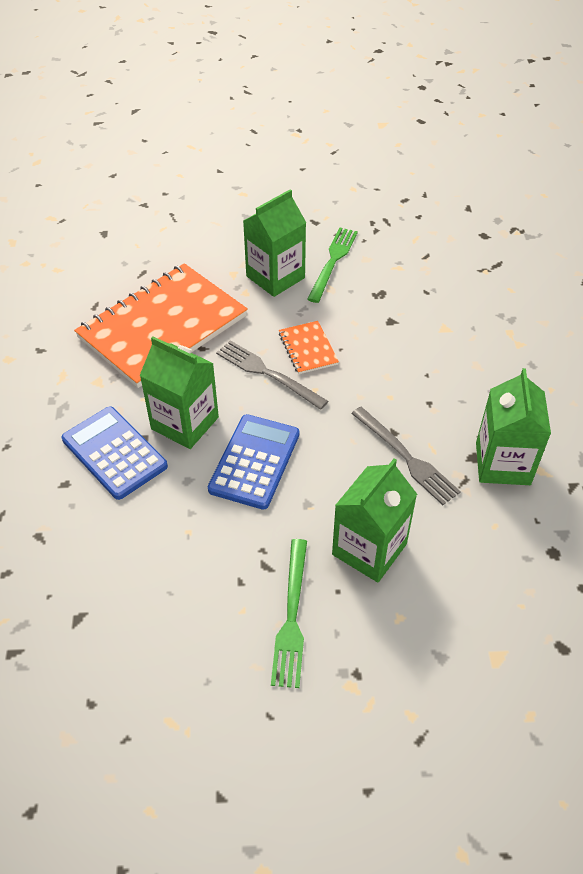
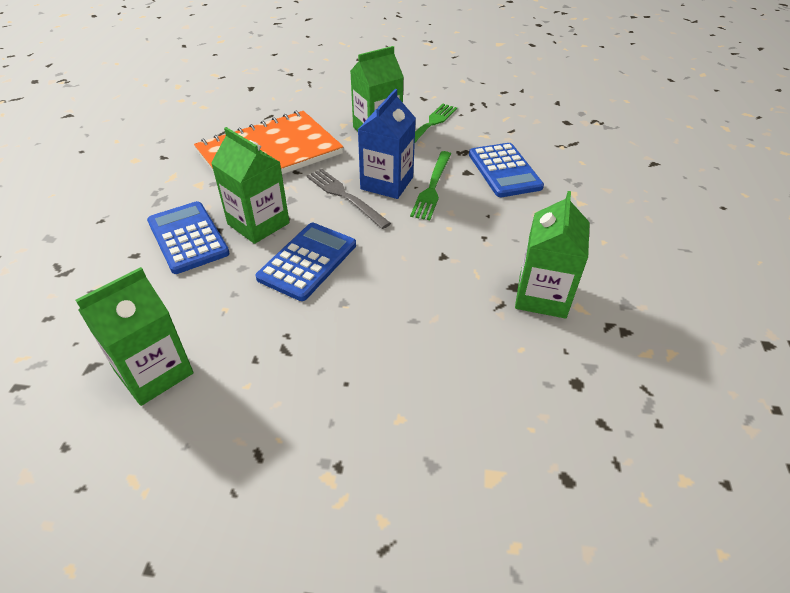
camera: 10 degrees right, 5 degrees down
(291, 616) = (292, 399): green fork -> green fork (432, 187)
(308, 349) = (387, 183): orange notebook -> blue carton
(369, 549) = (389, 350): green carton -> green carton (154, 372)
(406, 457) = (449, 277): grey fork -> none
(431, 313) = (504, 171): none -> blue calculator

